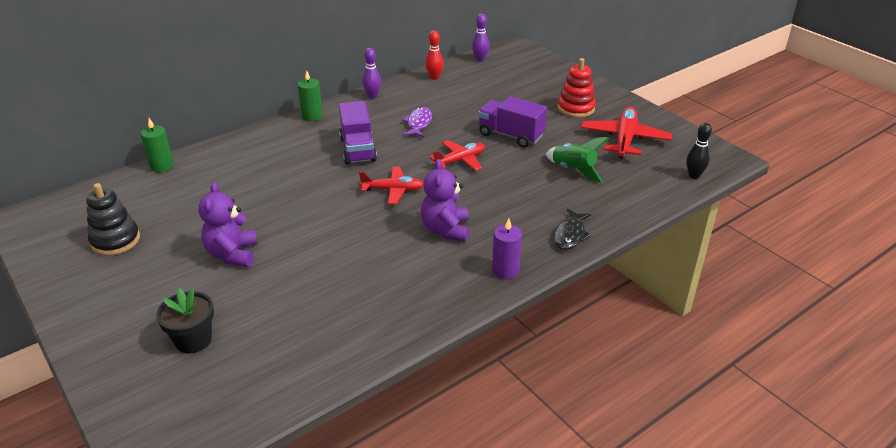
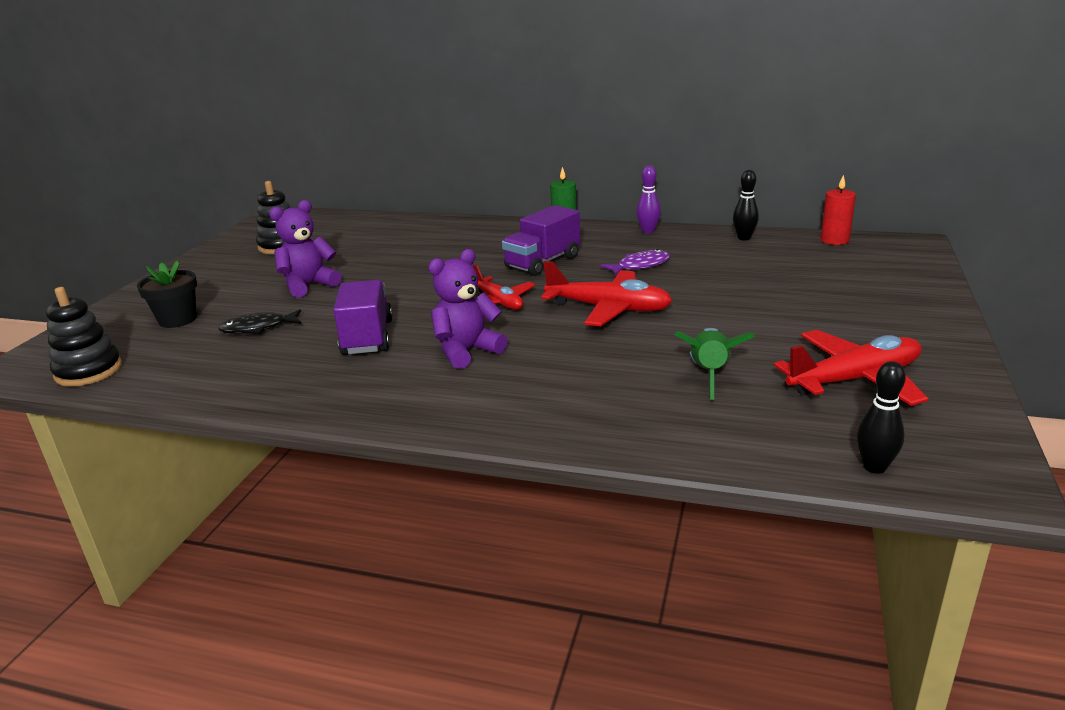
camera: 55 degrees right, 10 degrees down
(162, 166) = (399, 218): green candle -> none
(229, 414) = (89, 371): none -> black stacking toy
(434, 77) = (744, 238): red bowling pin -> black bowling pin
(460, 160) = (608, 309): red plane -> red plane, size x1.53
(480, 59) = (834, 240): purple bowling pin -> red candle
(505, 270) = (433, 411): purple candle -> none
(510, 135) = (711, 313): purple truck -> purple truck (367, 337)
(570, 235) = (561, 424): black fish -> black fish (258, 328)
(575, 108) = (857, 323): red stacking toy -> none

